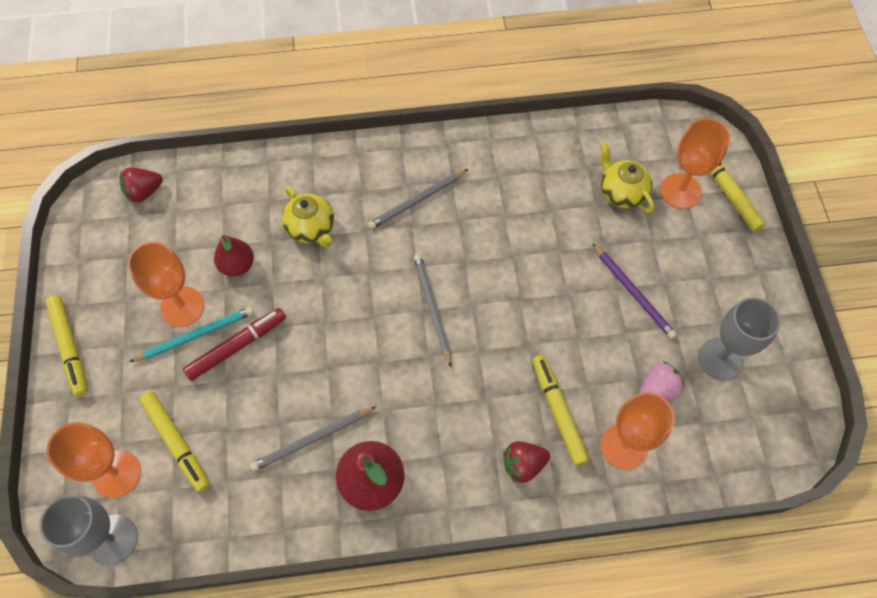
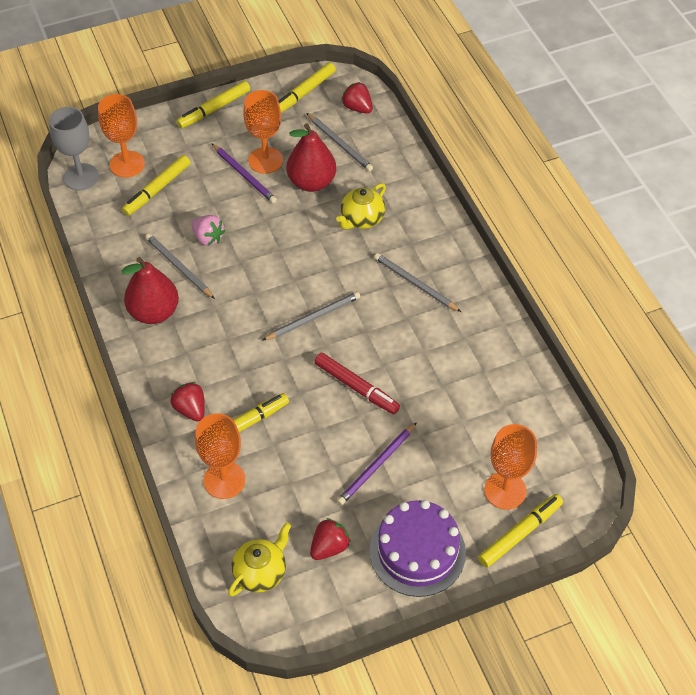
camera: 75 degrees right, 10 degrees down
(93, 241) = (304, 93): none -> yellow marker
(191, 223) = (340, 144): none -> grey pencil
(196, 335) = (244, 175): turquoise pencil -> purple pencil
(237, 265) = (311, 182): red pear -> red pear, size x1.54
(237, 346) = (242, 202): red marker -> red marker (356, 387)
(621, 192) = (484, 440): yellow teapot -> yellow teapot (261, 572)
(657, 389) = (284, 498): pink strawberry -> pink strawberry (208, 238)
(720, 359) = (329, 547): grey goblet -> red strawberry
(735, 281) = (417, 551): none -> purple cake

